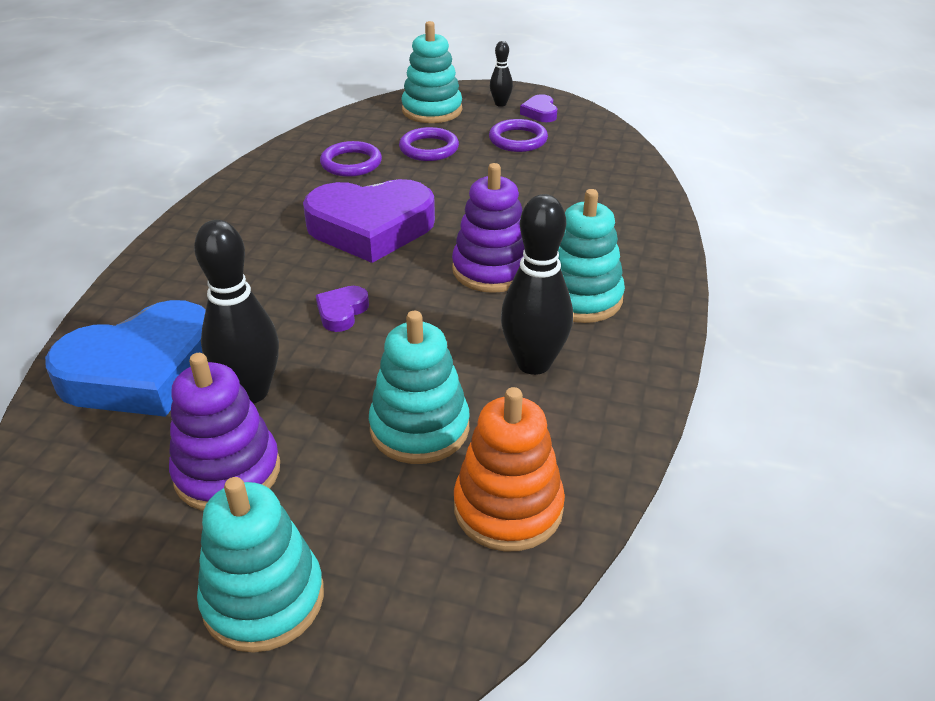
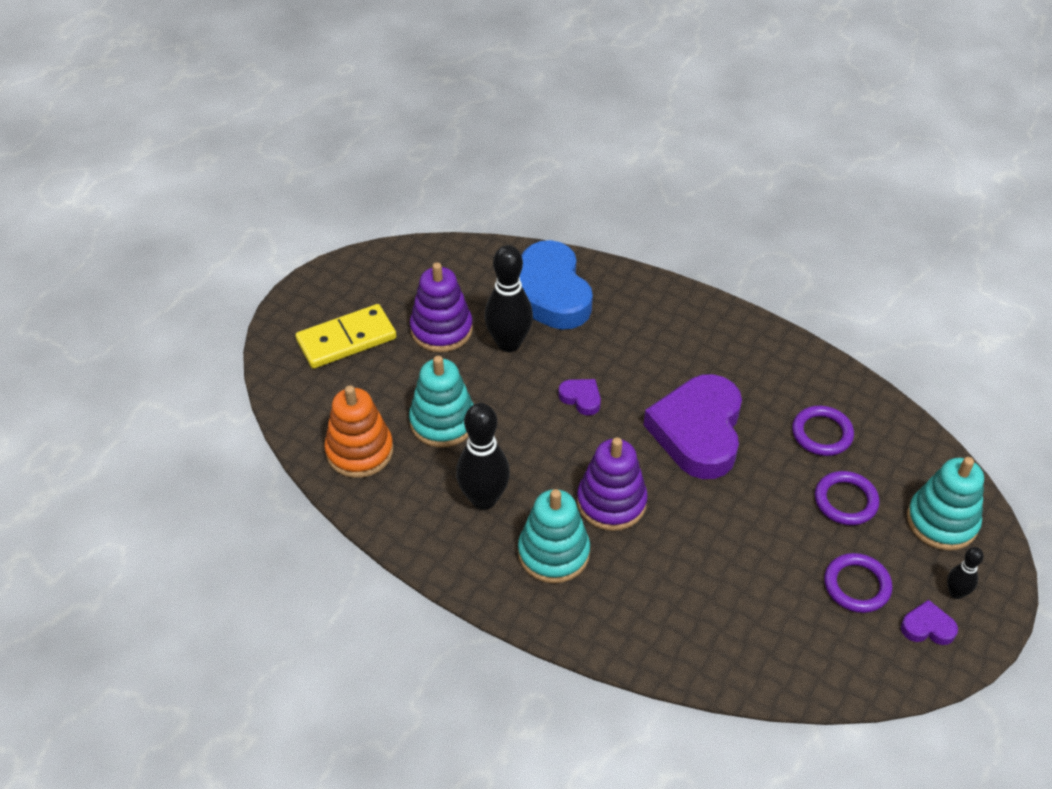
camera: 105 degrees right, 10 degrees up
(263, 599) = (346, 339): turquoise stacking toy -> yellow domino

